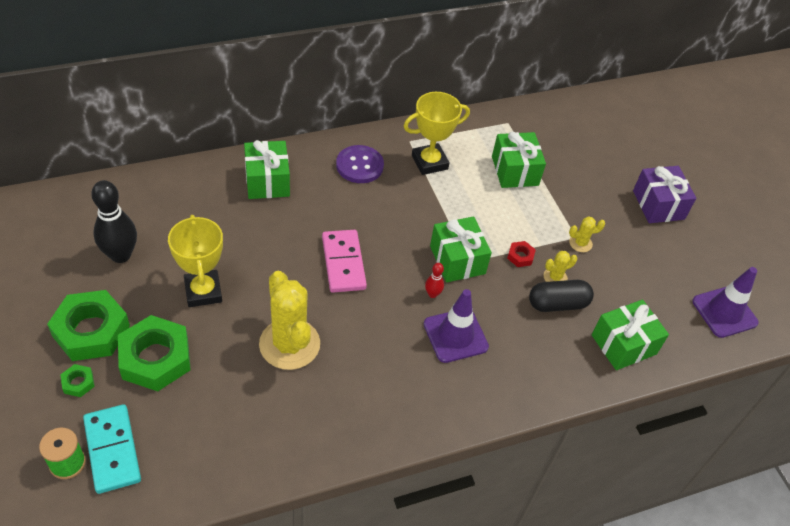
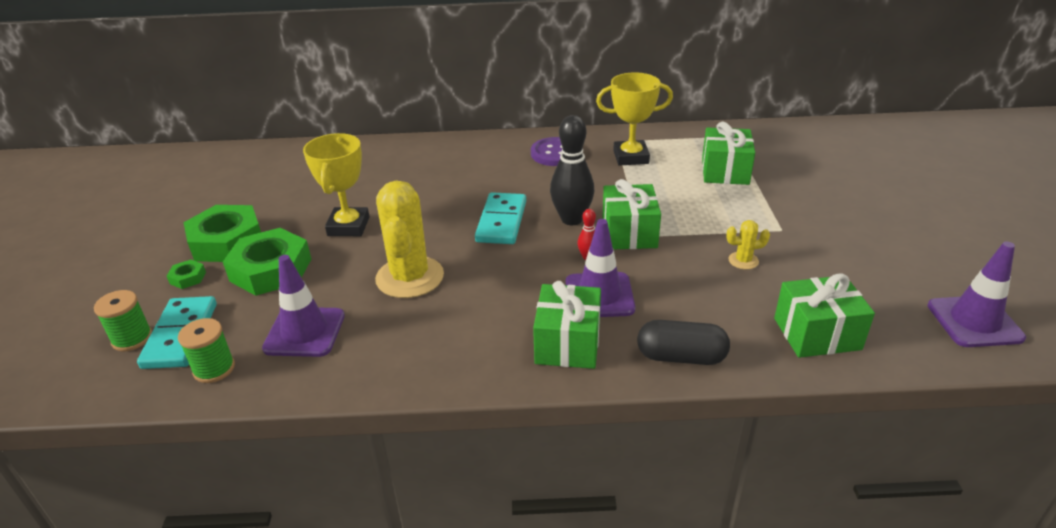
camera: 25 degrees right, 15 degrees down
(120, 255) = (290, 192): black bowling pin -> black bowling pin (571, 219)
(165, 479) = (214, 369): none -> green spool
(225, 423) = (304, 332): none -> purple traffic cone
(267, 181) = (457, 156): green gift -> green gift (568, 343)
(343, 263) = (502, 221): pink domino -> turquoise domino
(520, 256) = (706, 238): red nut -> none
(557, 304) = (738, 284): black capsule -> black capsule (681, 357)
(580, 243) = (786, 235): yellow cactus -> none
(658, 205) = (898, 214): purple gift -> none

